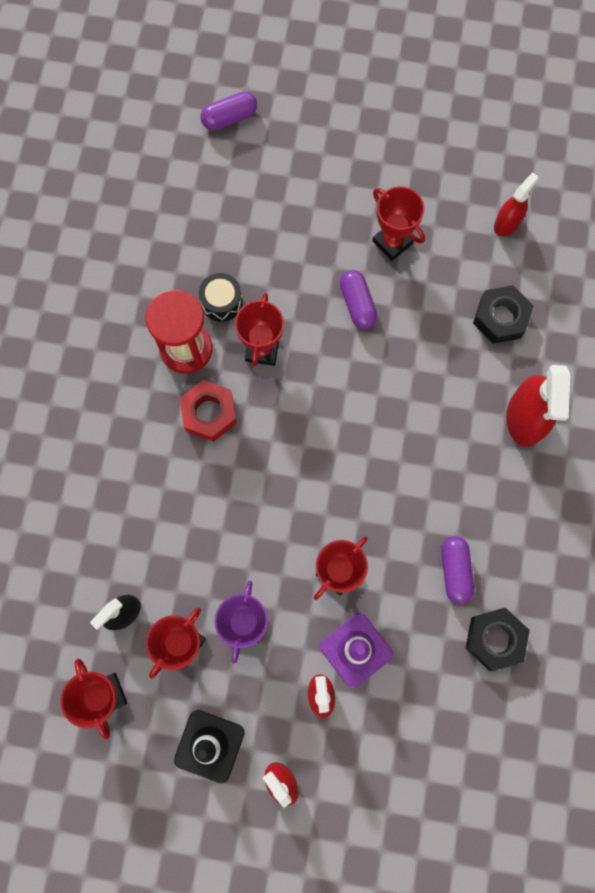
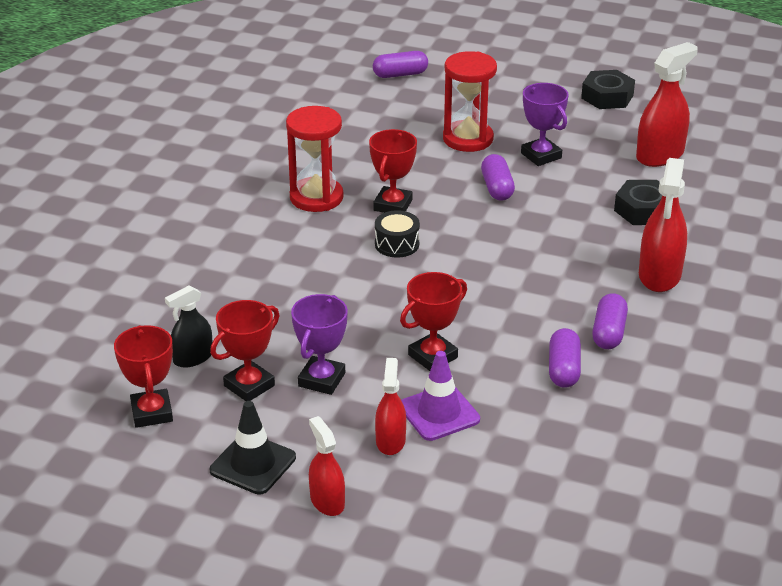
camera: 10 degrees right, 40 degrees down
(209, 413) = (327, 238): red nut -> none
(221, 302) = (360, 174): black drum -> black drum (397, 244)
(317, 225) = (468, 139): none -> red hourglass
(392, 242) = (541, 155): red trophy -> purple trophy
(488, 511) = (609, 333): none -> purple capsule
(494, 639) = (600, 424): black nut -> black nut (607, 97)
(507, 223) = (660, 155): red spray bottle -> red spray bottle, size x1.65

